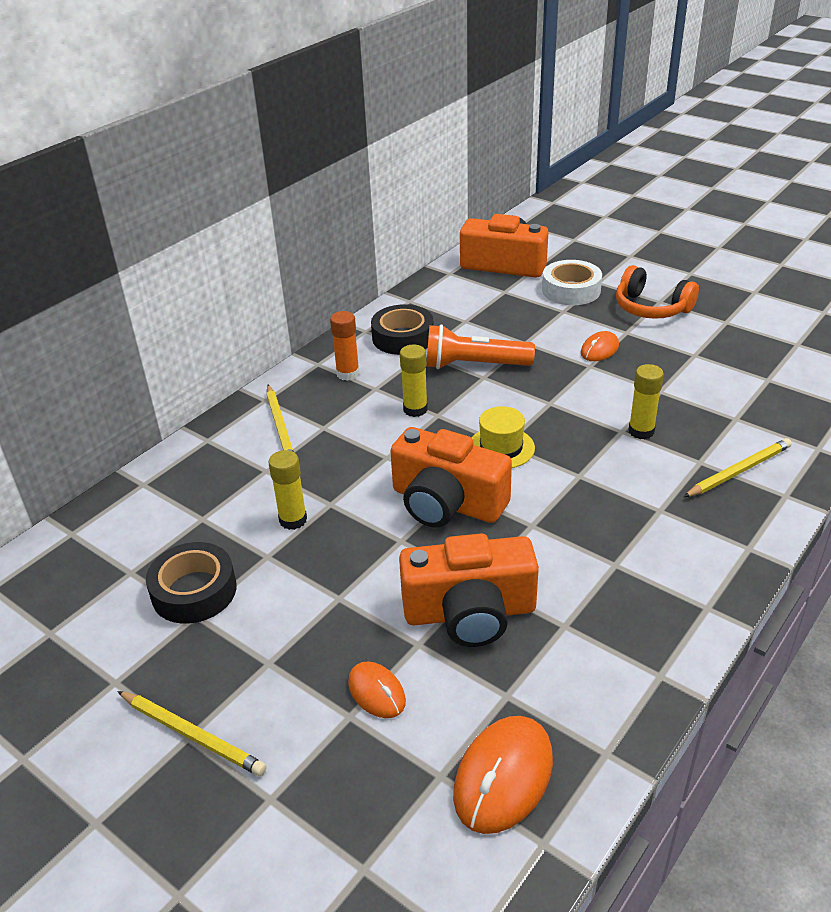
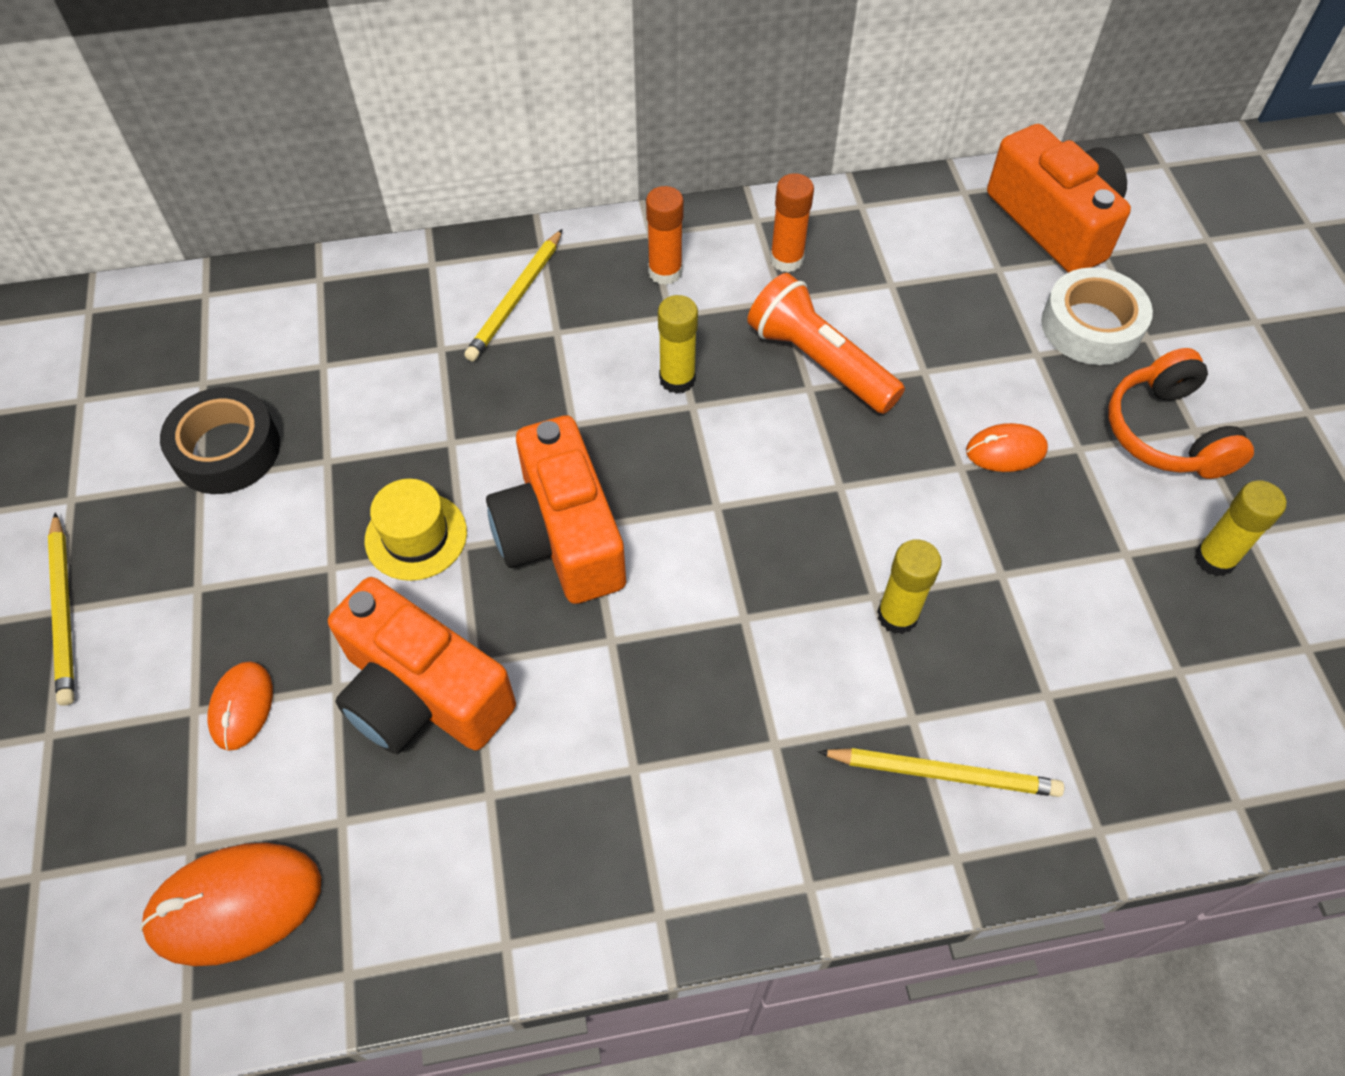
camera: 40 degrees right, 20 degrees up
(293, 520) = (395, 434): yellow glue stick -> yellow glue stick (1214, 559)
(403, 337) = (786, 260): black tape -> orange glue stick
(501, 448) = (705, 507): yellow hat -> yellow hat (416, 536)

